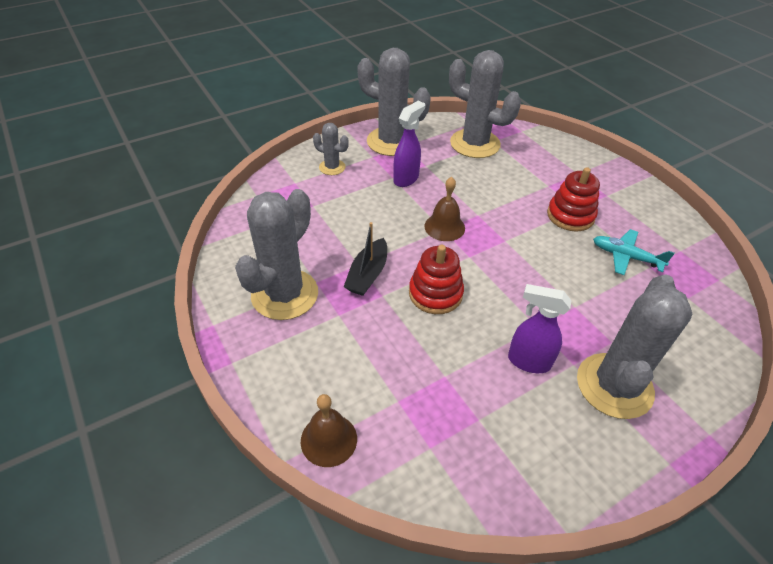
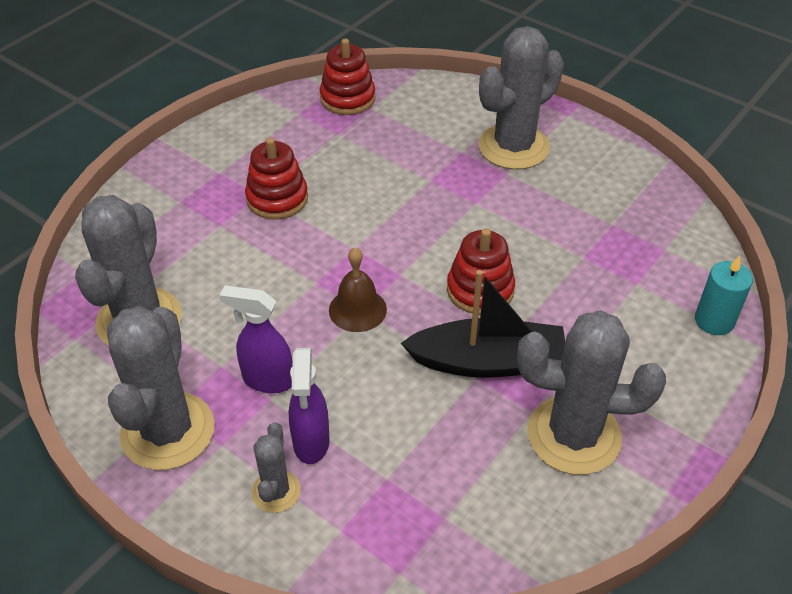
camera: 110 degrees left, 0 degrees up
(328, 439) = (714, 320): brown bell -> turquoise candle
(368, 274) = (488, 361): black boat -> black boat, size x1.53
(528, 361) = (524, 203): purple spray bottle -> purple spray bottle (311, 442)
(614, 386) = (513, 147): grey cactus -> grey cactus turned 45 degrees counterclockwise
(625, 256) = (331, 150): turquoise plane -> none
(704, 286) = (347, 98): none -> red stacking toy

